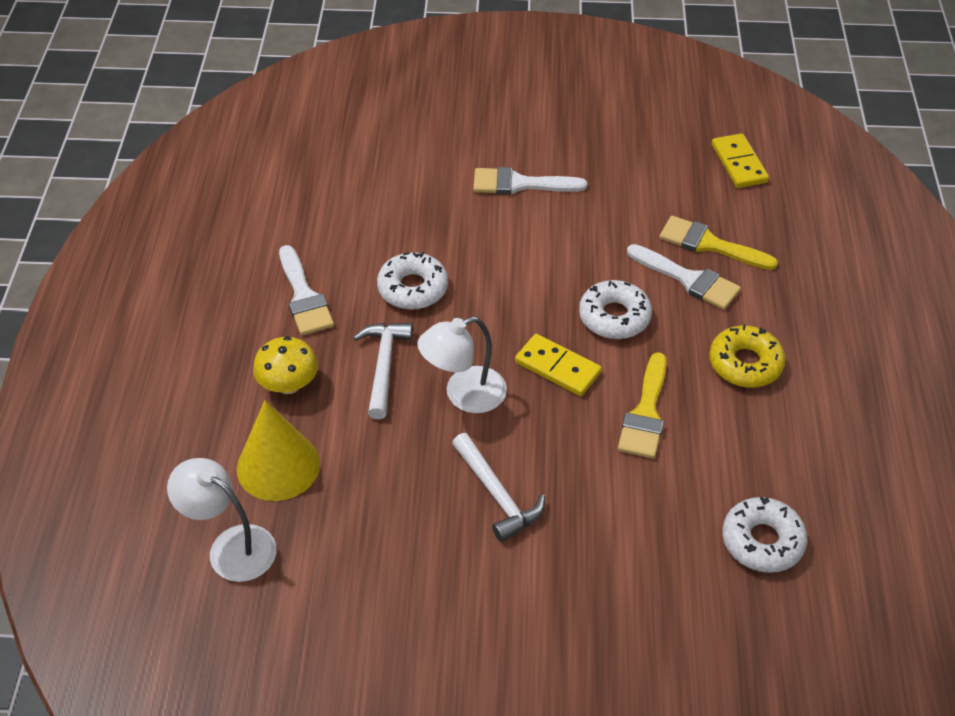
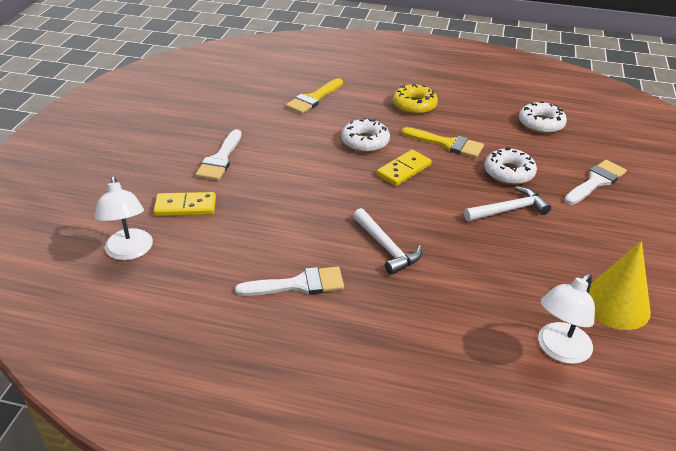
camera: 80 degrees left, 10 degrees down
(278, 466) = (479, 315): yellow cone -> yellow cone (615, 304)
(288, 384) = (395, 302): yellow mushroom -> none
(384, 366) = (386, 247): white hammer -> white hammer turned 135 degrees counterclockwise
(413, 288) = (309, 223): white donut -> white donut (509, 173)
(464, 395) = (421, 212): white lamp -> white lamp (129, 252)
(688, 279) = (341, 111): white brush -> white brush (596, 182)
(739, 163) = (247, 76): yellow domino -> yellow domino (185, 207)

